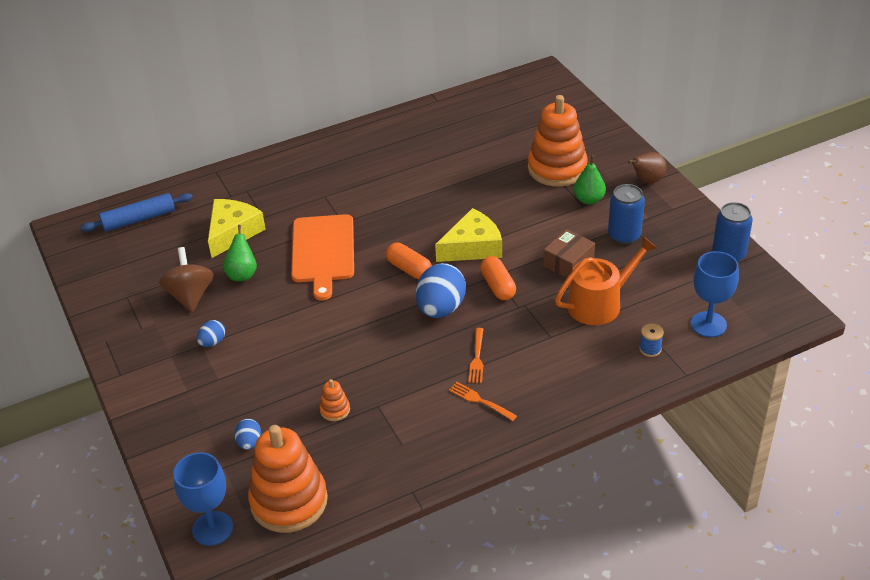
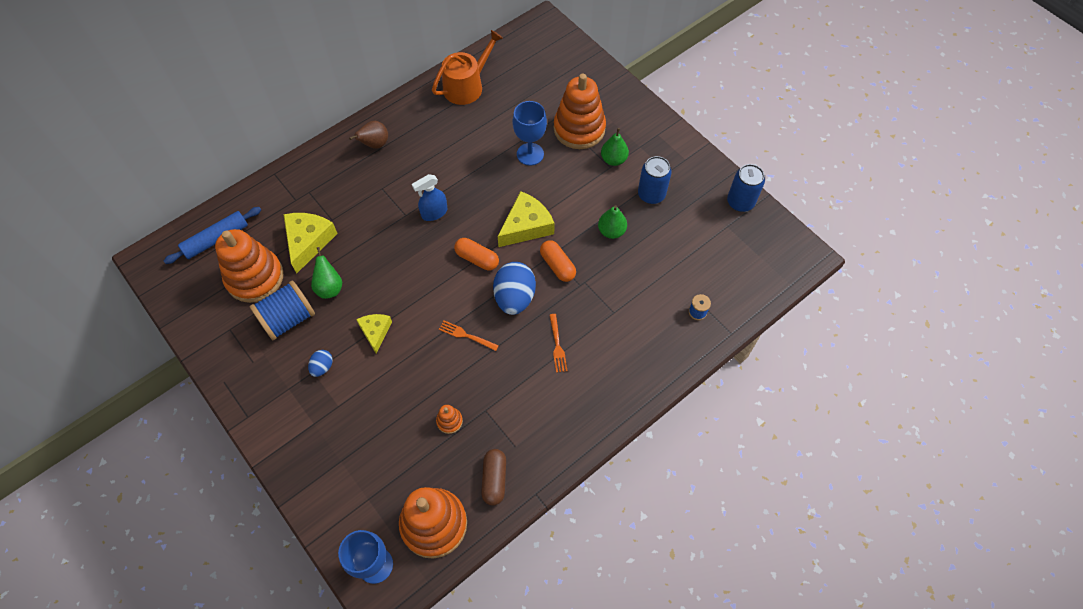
camera: 15 degrees left, 20 degrees up
(167, 256) = (255, 277): none -> orange stacking toy
(190, 296) = (288, 319): brown spinning top -> blue spool
(249, 443) = (384, 469): blue egg -> none
(279, 319) = (375, 332): none -> yellow cheese
(323, 252) = (396, 251): orange cutting board -> none
(369, 471) = (494, 479): none -> brown capsule
(374, 223) = (434, 213): none -> blue spray bottle
(480, 401) = (570, 390): orange fork -> orange fork (466, 335)
(568, 263) = (611, 231): brown box -> green pear
(600, 303) = (647, 270): orange watering can -> orange watering can (467, 86)
(647, 180) = (658, 132): brown pear -> brown pear (375, 144)
(708, 324) = (739, 278): blue goblet -> blue goblet (530, 154)

